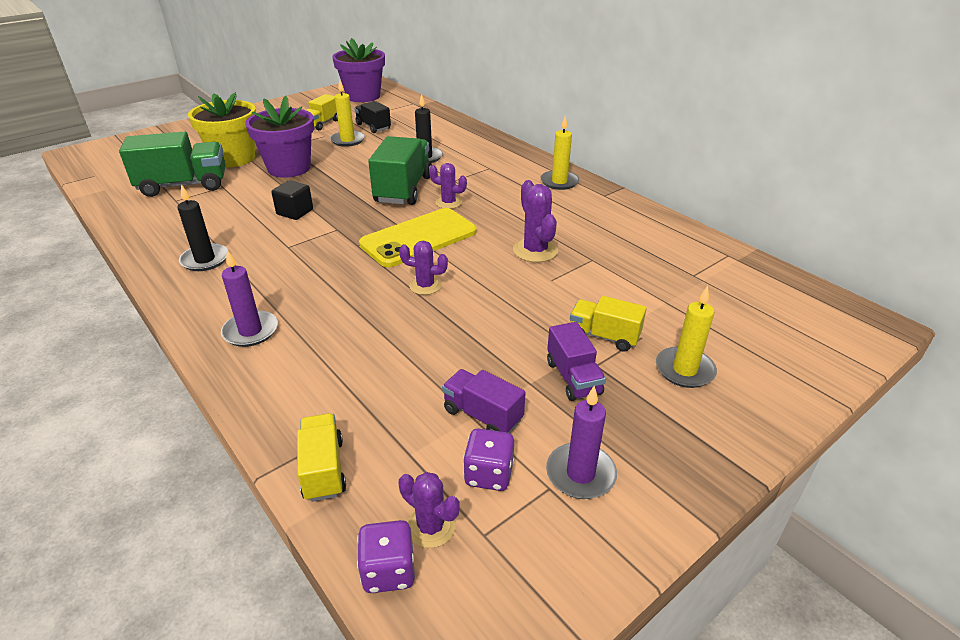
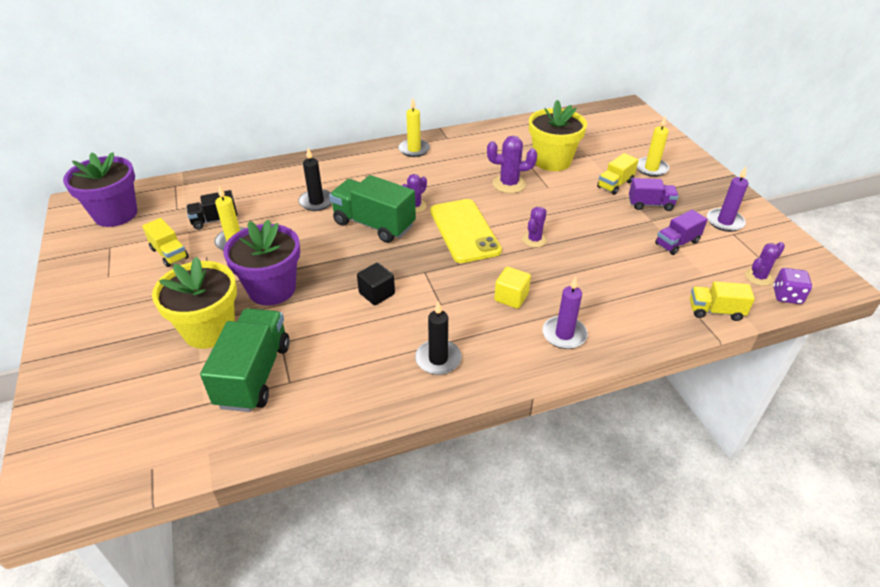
camera: 70 degrees left, 5 degrees up
(309, 286) = (511, 297): none -> yellow cube
(488, 474) = (723, 251): purple dice -> none
(619, 274) = (552, 161): none -> yellow flower pot

